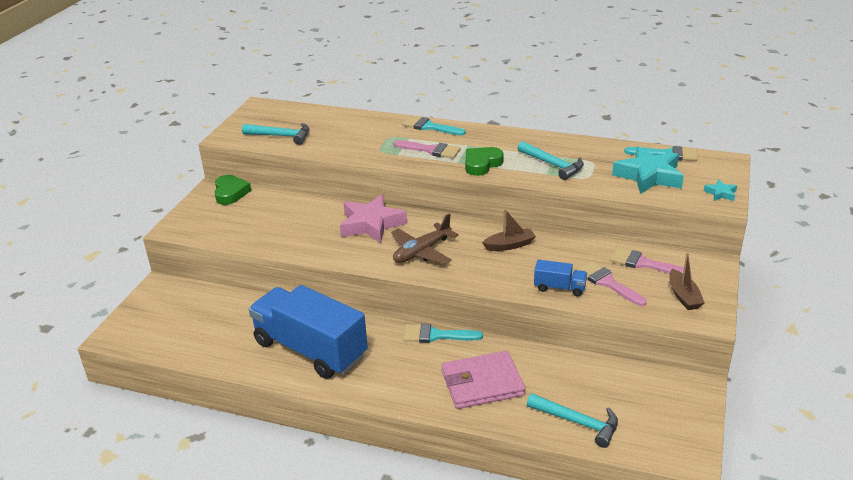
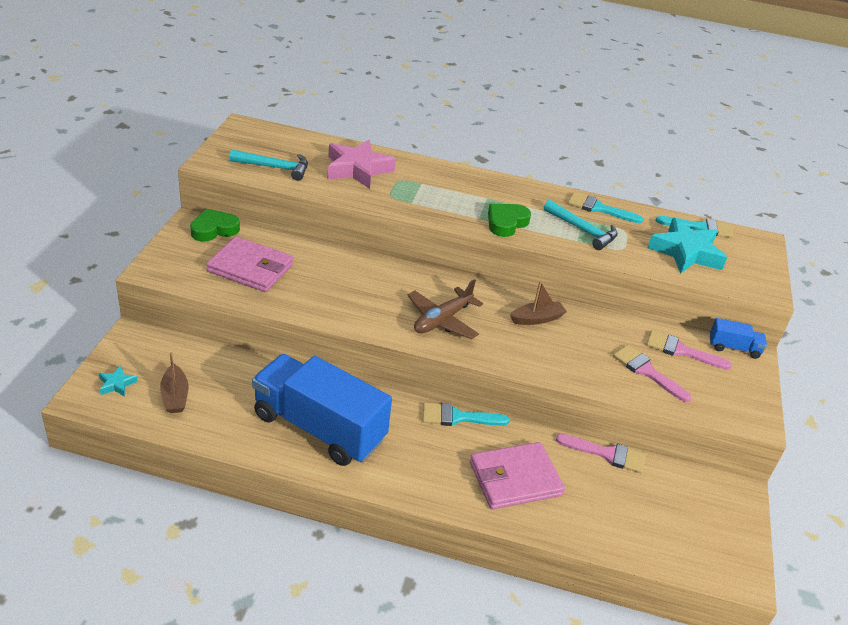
camera: 10 degrees left, 5 degrees up
(230, 193) = (214, 229): green heart -> green heart turned 105 degrees counterclockwise
(257, 221) = (250, 268): none -> pink wallet
(371, 224) = (381, 282): pink star -> pink star (358, 169)
(429, 127) = (441, 171): turquoise brush -> turquoise brush (598, 208)
(431, 150) = (448, 200): pink brush -> pink brush (607, 454)
(559, 288) = (597, 374): blue truck -> blue truck (734, 348)
(577, 422) = (622, 530): turquoise hammer -> none
(683, 296) = (727, 393): brown boat -> brown boat (175, 396)
(720, 193) = (762, 279): turquoise star -> turquoise star (117, 384)

